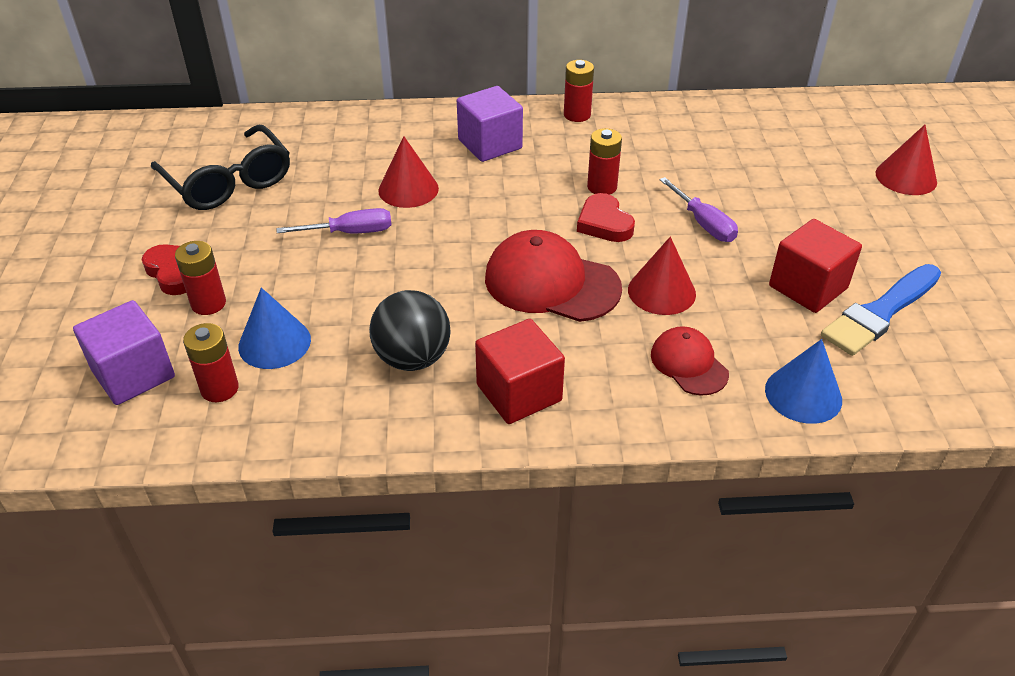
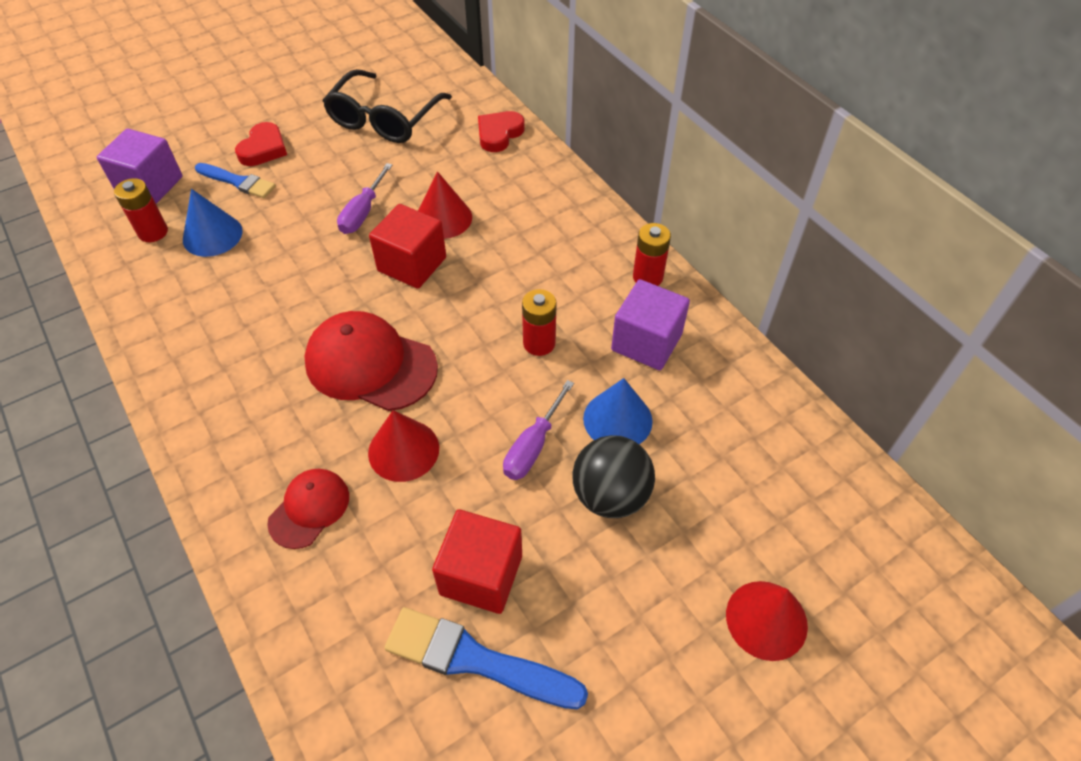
camera: 60 degrees right, 10 degrees up
(208, 304) = (238, 182): red battery -> blue brush
(350, 232) = (363, 212): purple screwdriver -> purple screwdriver turned 60 degrees clockwise
(412, 358) = (230, 318): black ball -> black ball (610, 495)
(490, 144) = (548, 238): purple cube -> purple cube (646, 342)
(519, 393) = (219, 401): red cube -> red cube (412, 264)
(551, 283) = (370, 364): red cap -> red cap turned 60 degrees counterclockwise
(604, 223) = (482, 367): red heart -> red heart (499, 134)
(803, 394) = (308, 621): blue cone -> blue cone (617, 419)

